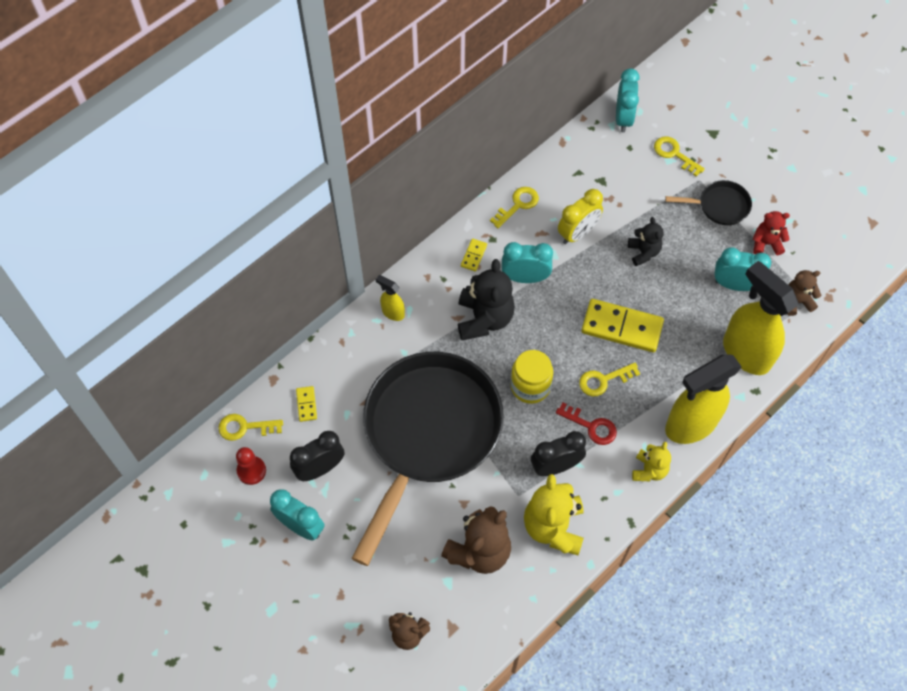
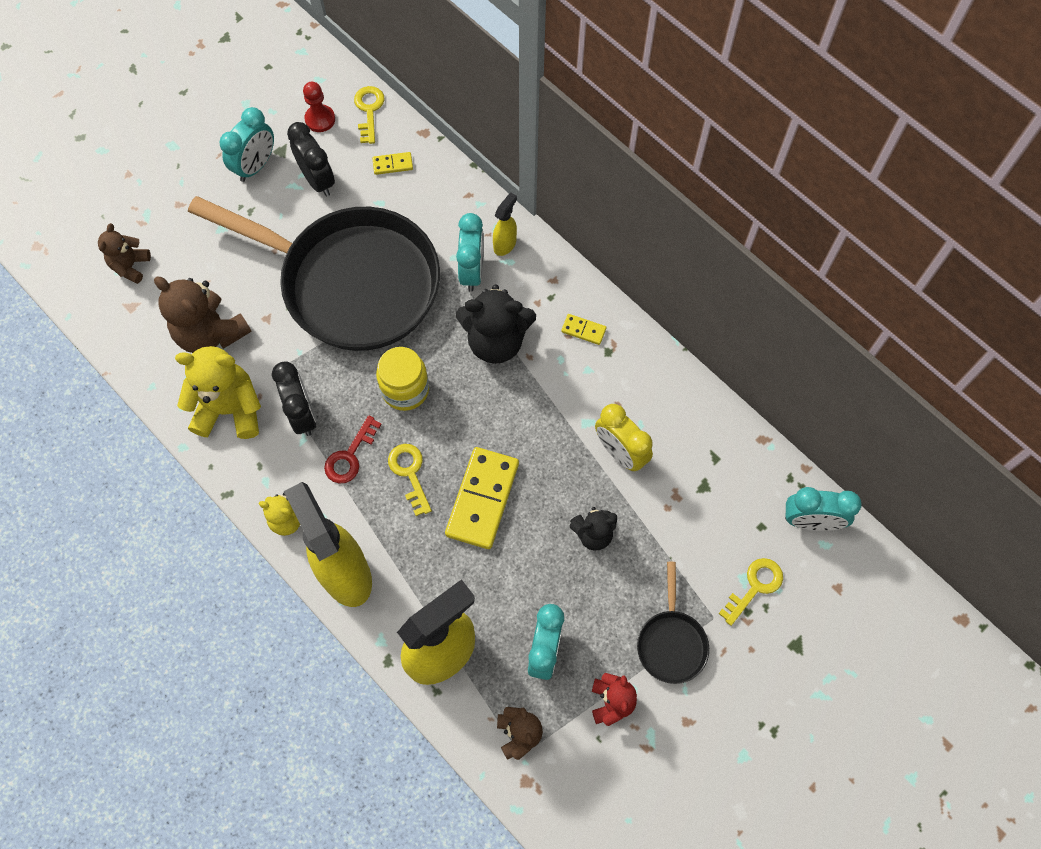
camera: 90 degrees right, 5 degrees up
(517, 205) = (659, 382): yellow key -> none
(525, 277) = (553, 388): turquoise clock -> turquoise clock (472, 271)

